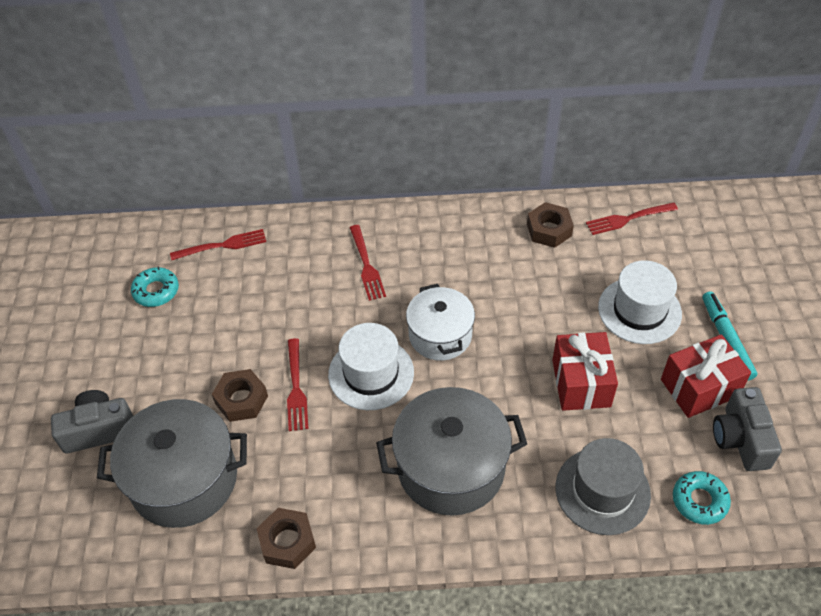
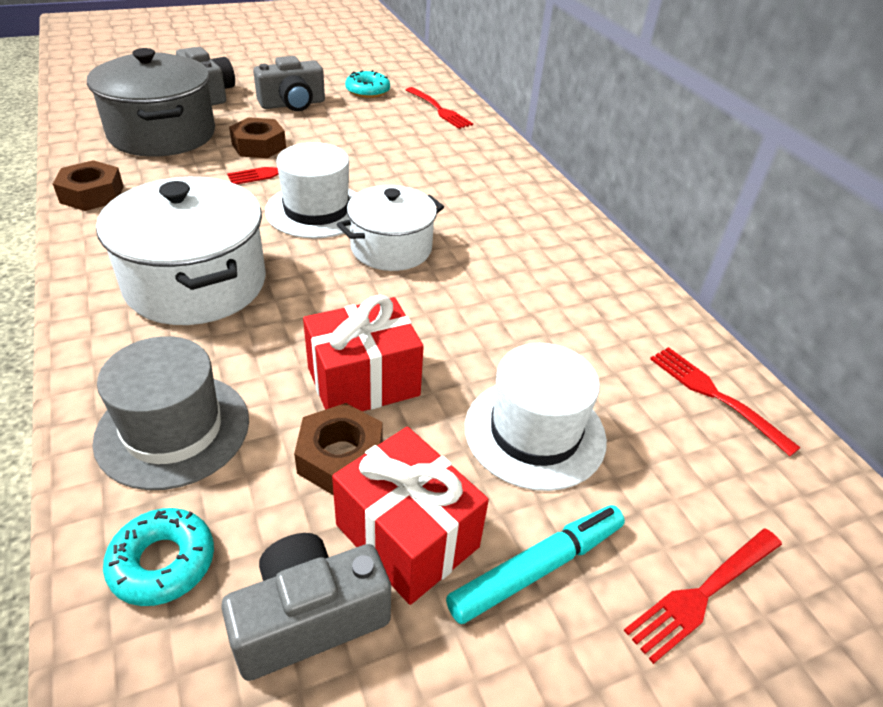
camera: 65 degrees right, 10 degrees down
(160, 359) = (293, 104): none -> grey camera
(366, 265) = (466, 186): red fork -> red fork (703, 593)
(451, 467) = (196, 283): grey pot -> white pot
(549, 230) = (624, 314): brown nut -> brown nut (340, 457)

